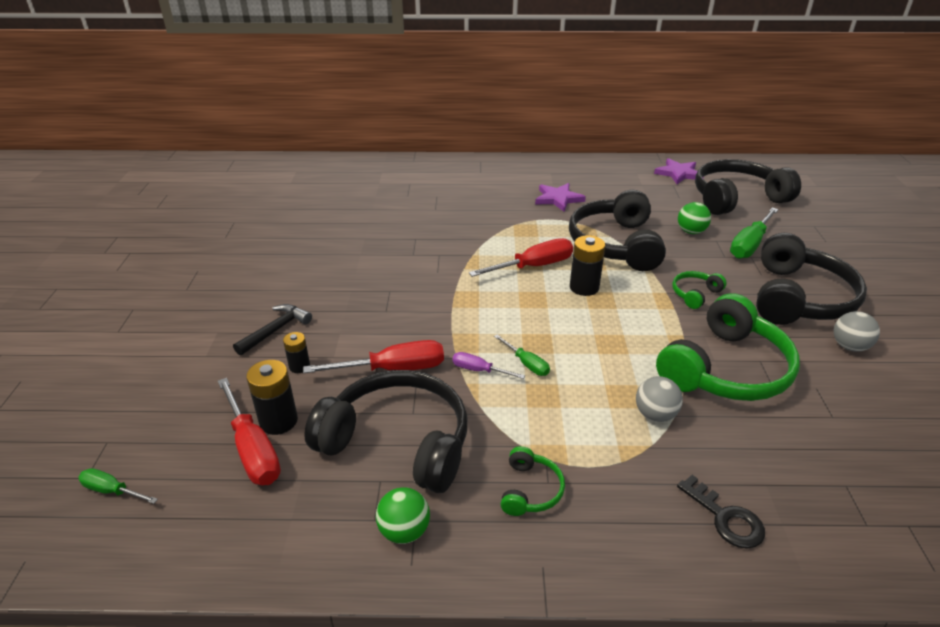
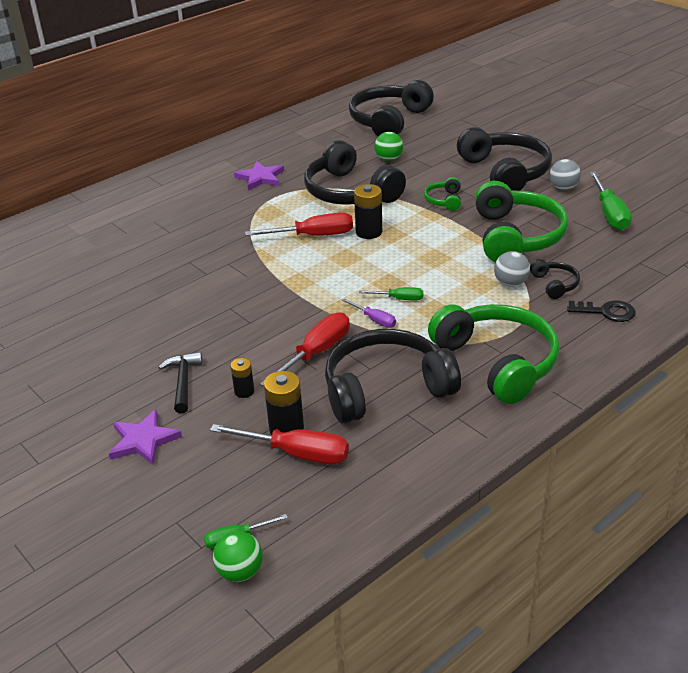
camera: 40 degrees left, 0 degrees up
(404, 531) = (459, 426): green ball -> green ball (240, 572)
(479, 370) = (375, 320): purple screwdriver -> purple screwdriver turned 120 degrees counterclockwise
(530, 490) = (498, 362): green headphones -> green headphones, size x2.25
(533, 266) = (314, 236): red screwdriver -> red screwdriver turned 60 degrees clockwise
(678, 173) = (324, 118): purple star -> purple star (143, 440)
(703, 446) = (555, 284): none -> black headphones
(749, 245) = (437, 151): green screwdriver -> green screwdriver (610, 214)

